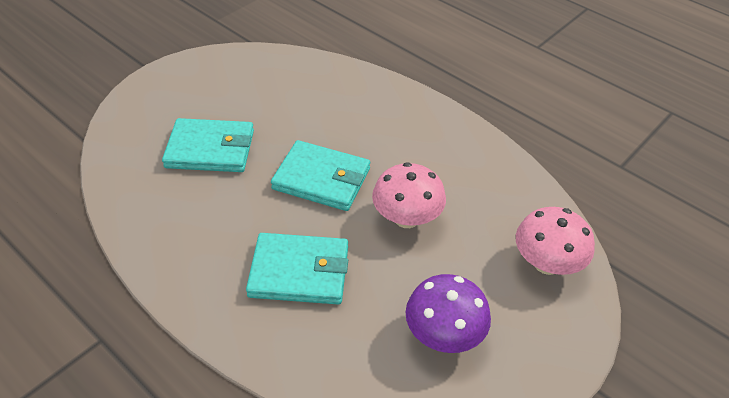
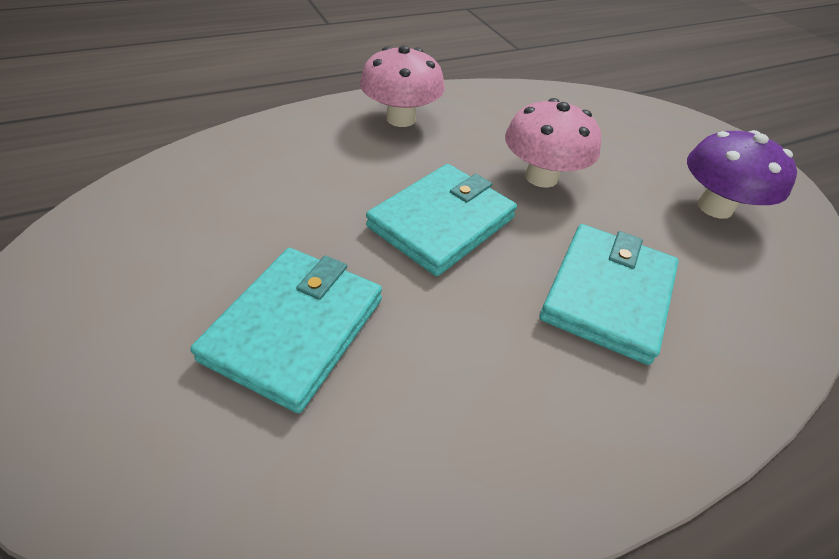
camera: 70 degrees left, 0 degrees up
(546, 263) = (628, 119): pink mushroom -> pink mushroom (401, 119)

